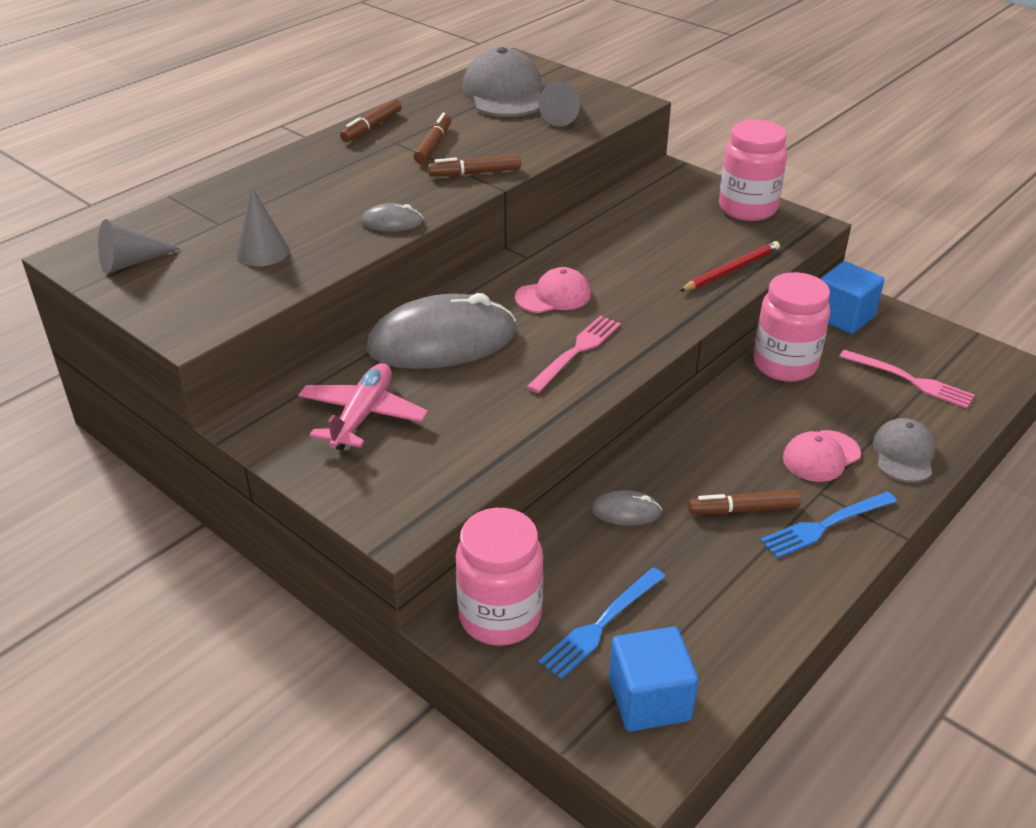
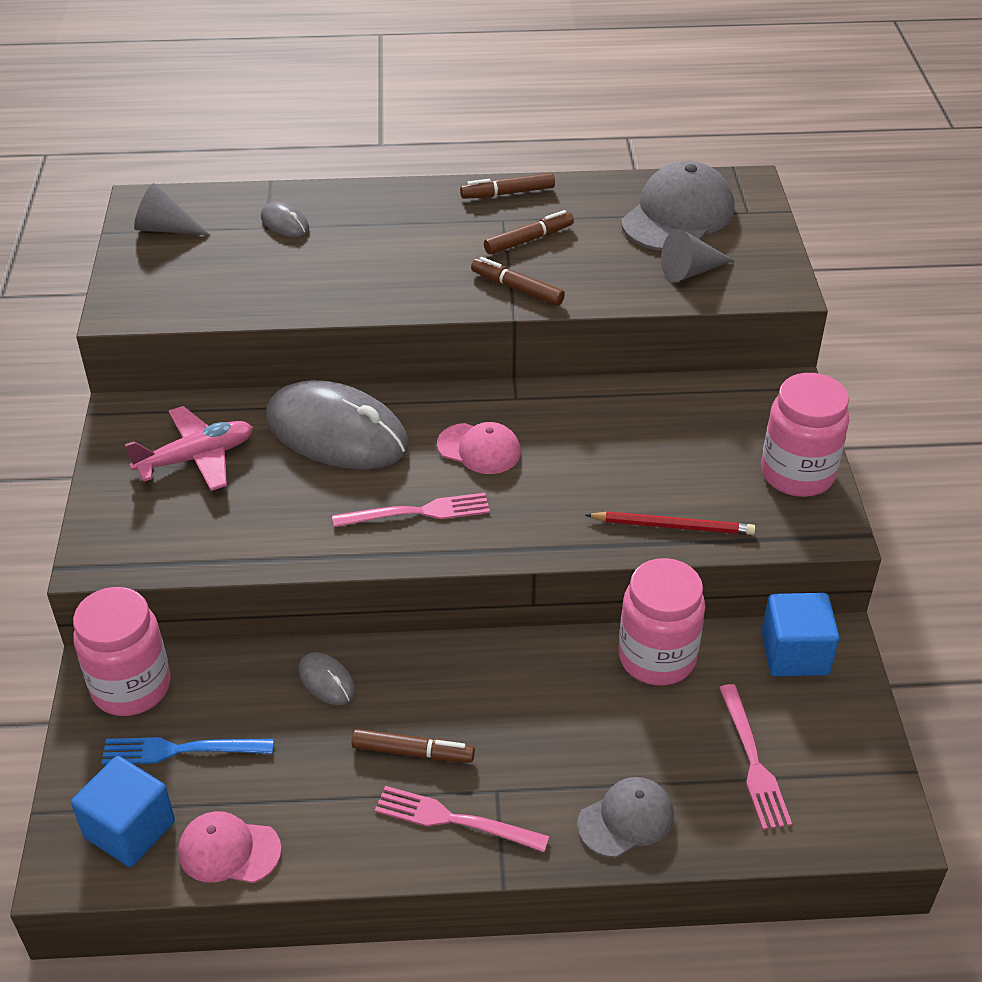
camera: 45 degrees right, 5 degrees up
(262, 252) = (255, 271): grey cone -> none
(392, 222) = (381, 299): grey mouse -> grey mouse (285, 223)
(743, 509) = (413, 752): brown marker -> brown marker turned 150 degrees clockwise
(821, 456) = (549, 762): pink cap -> pink cap (229, 850)
(825, 525) = (454, 820): blue fork -> pink fork

